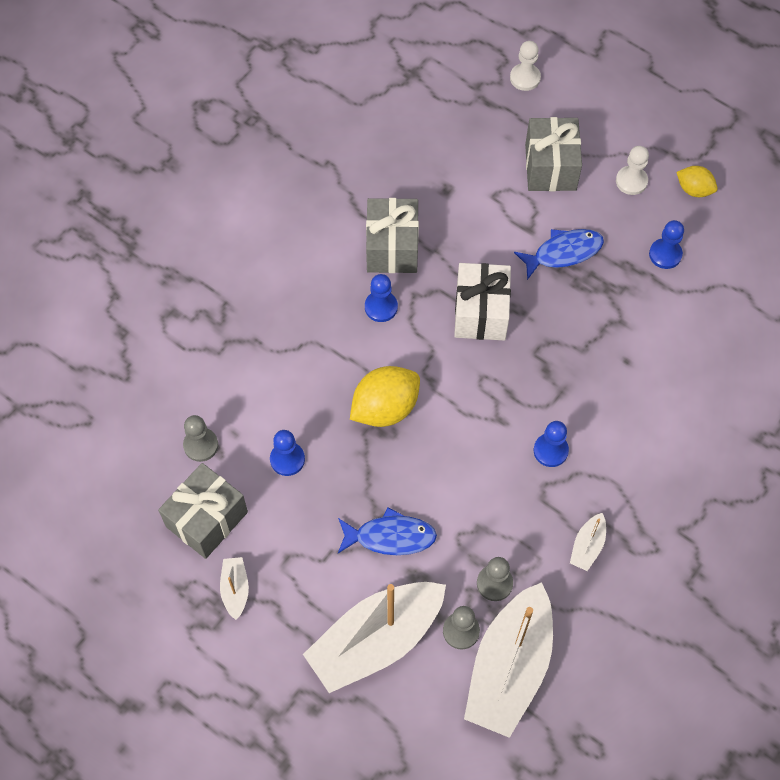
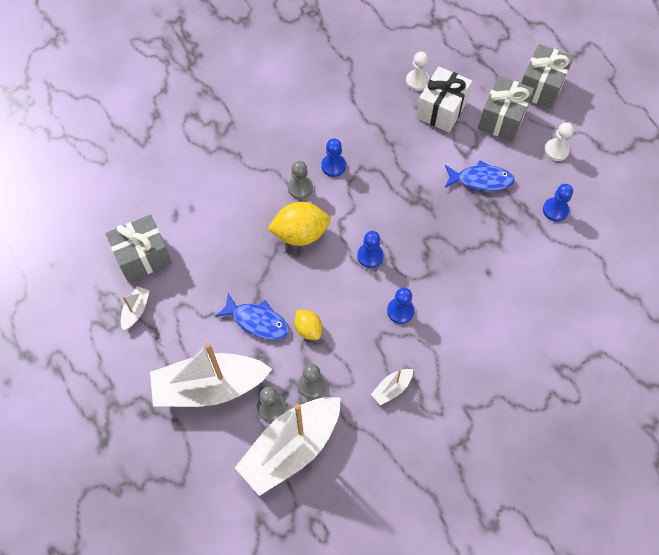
camera: 25 degrees right, 0 degrees up
(201, 445) = (165, 207): grey pawn -> grey pawn (300, 188)
(287, 459) = (216, 240): blue pawn -> blue pawn (370, 256)
(392, 247) = (362, 130): grey gift -> grey gift (541, 87)
(481, 313) = (400, 197): white gift -> white gift (441, 110)
(525, 78) = (515, 53): white pawn -> white pawn (417, 81)
(694, 189) = (600, 173): yellow lemon -> yellow lemon (308, 329)

